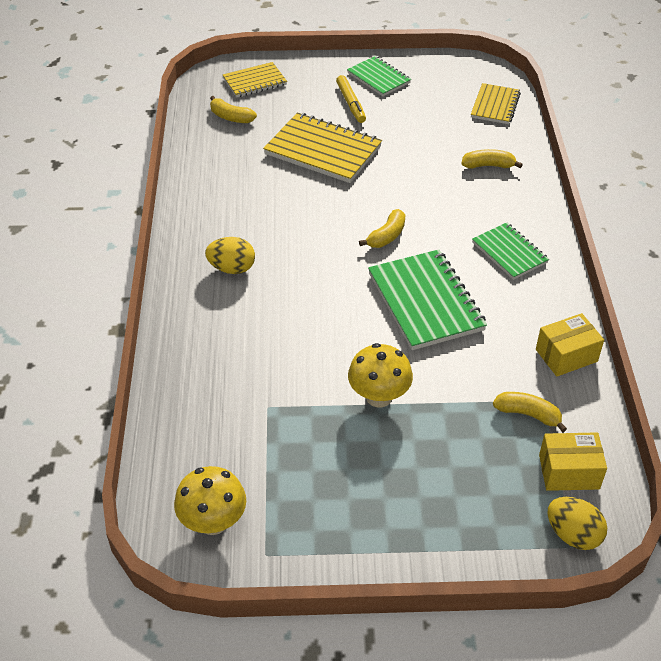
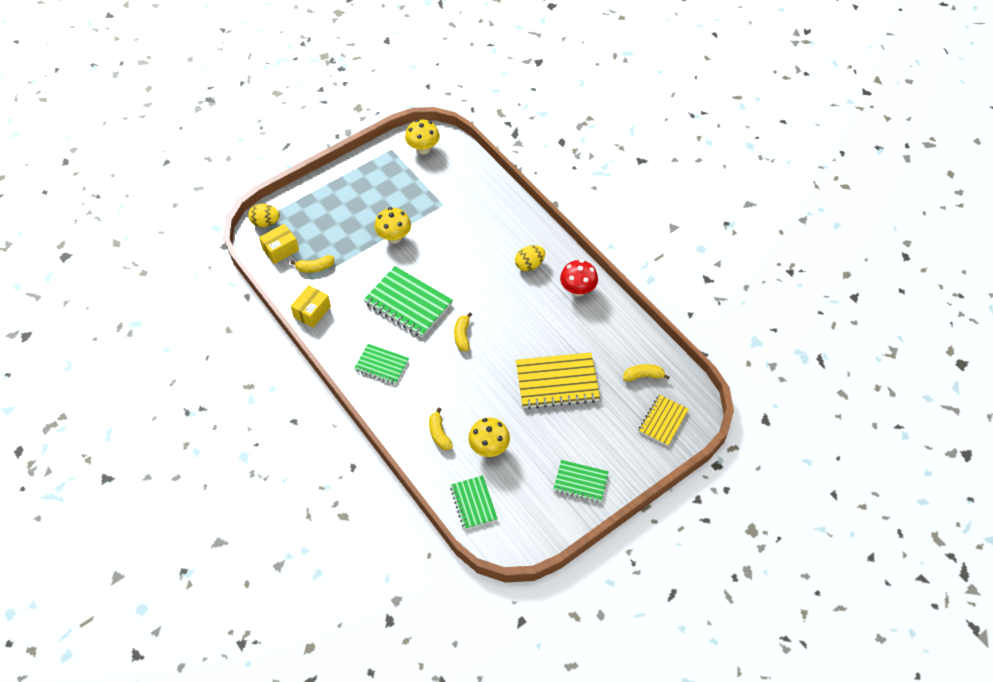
camera: 145 degrees right, 10 degrees up
(206, 216) = (577, 290): none -> red mushroom
(351, 103) = (577, 440): yellow marker -> none
(444, 134) = (489, 448): none -> yellow mushroom
(488, 165) = (439, 434): yellow banana -> yellow banana turned 105 degrees clockwise
(495, 105) = (473, 503): yellow notebook -> green notebook

